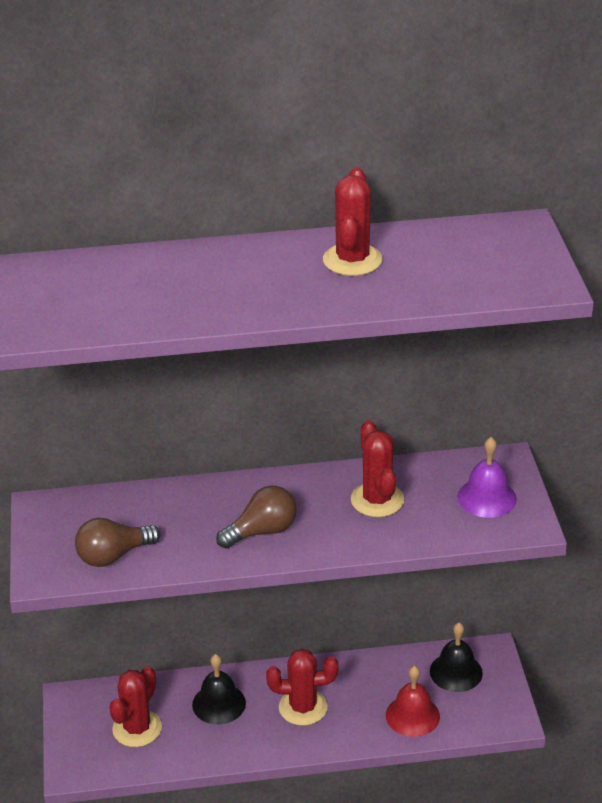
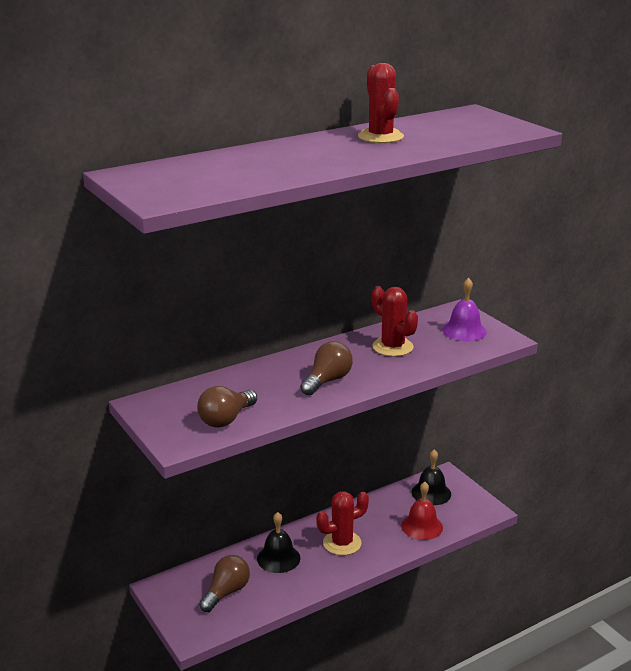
camera: 25 degrees left, 10 degrees down
(137, 728) = (226, 592): red cactus -> brown light bulb

